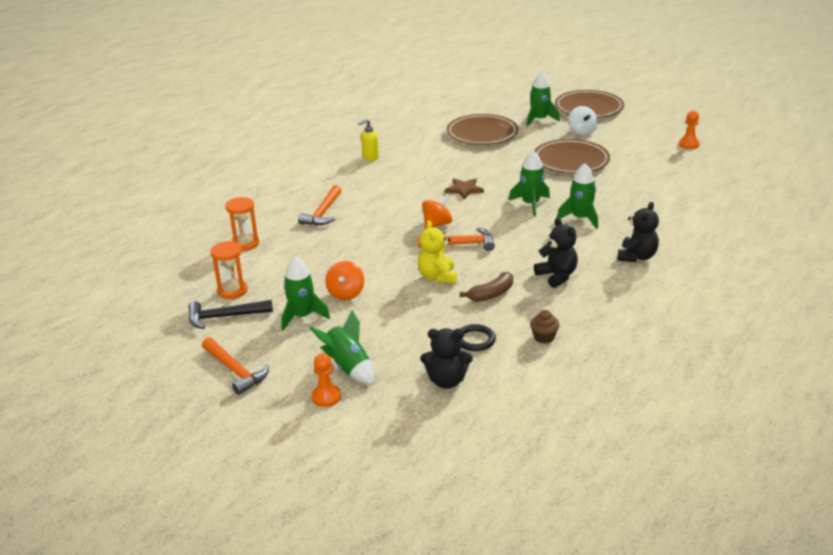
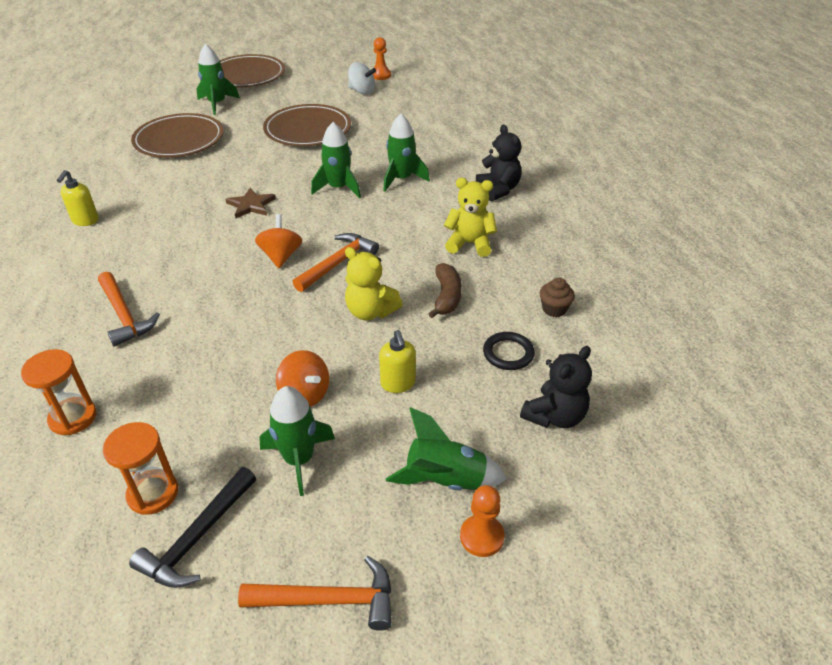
camera: 50 degrees left, 10 degrees up
(395, 316) = (398, 384): none -> yellow soap dispenser
(557, 276) = (470, 244): black teddy bear -> yellow teddy bear
(582, 131) = (275, 99): white spinning top -> white spinning top (362, 91)

